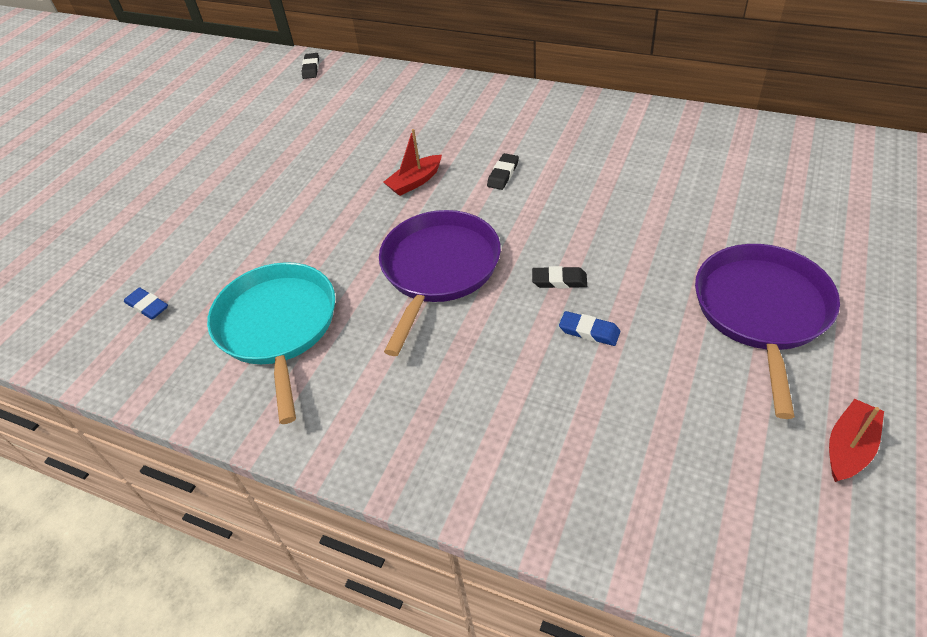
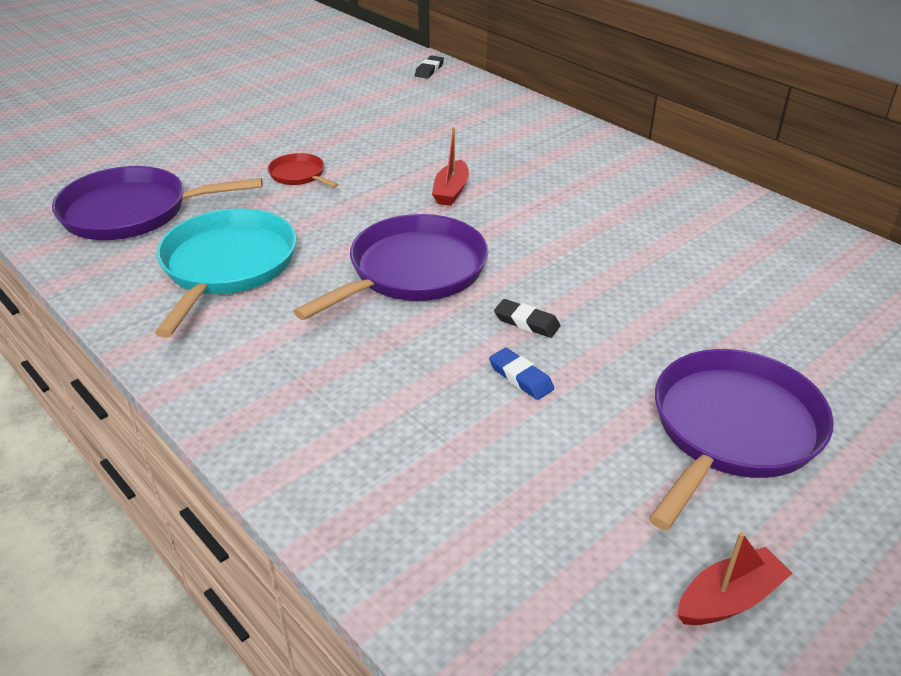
camera: 20 degrees right, 10 degrees down
(147, 306) = (132, 212): blue eraser -> purple pan
(274, 212) = (299, 175): none -> red pan
(415, 182) = (451, 191): red boat -> red boat turned 60 degrees counterclockwise
(503, 174) = (545, 212): black eraser -> none

